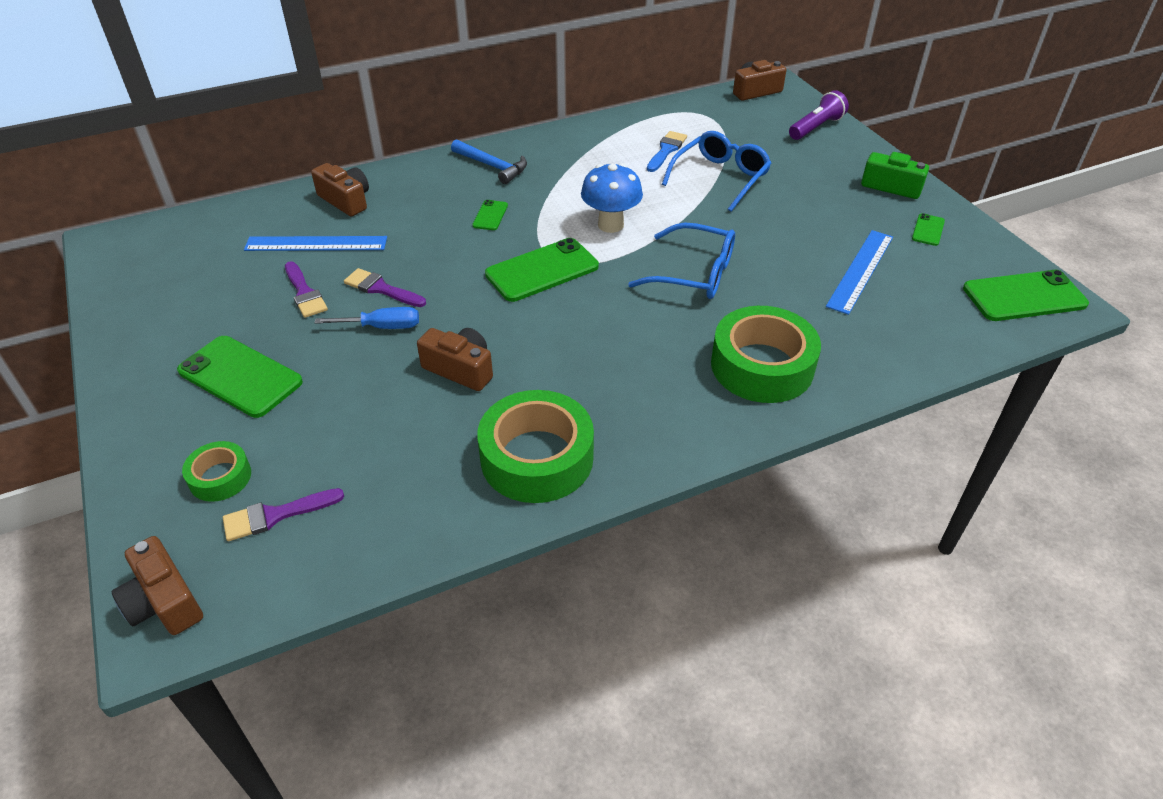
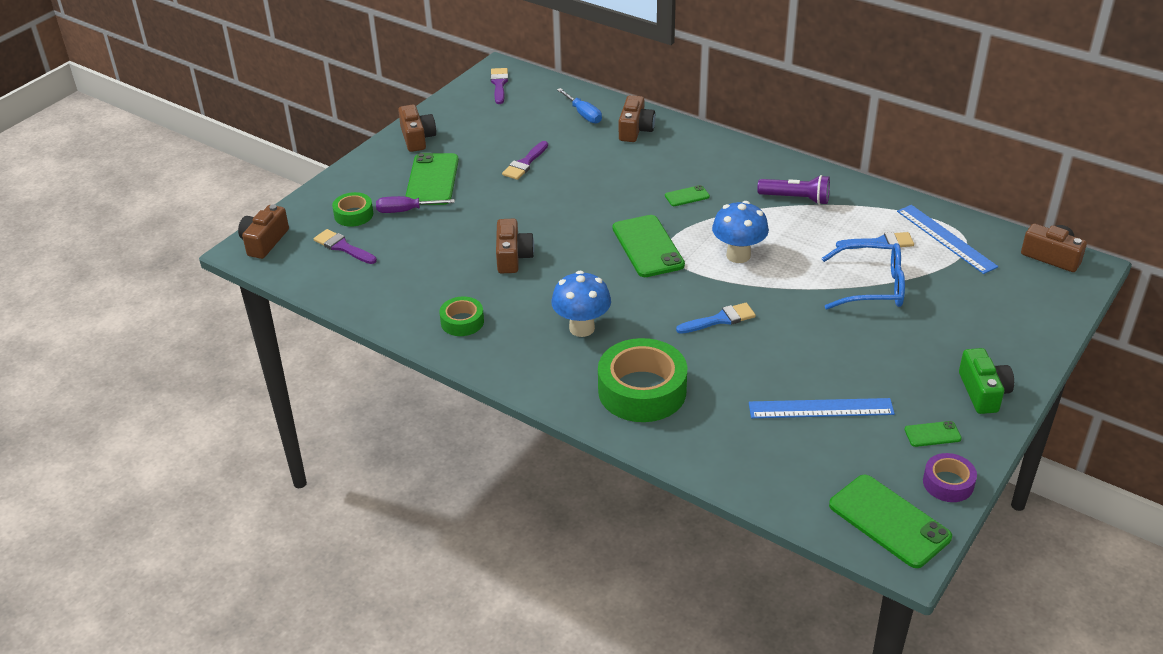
camera: 60 degrees right, 5 degrees down
(140, 356) = (417, 138): none -> brown camera
(272, 424) = (406, 211): none -> purple screwdriver
(316, 243) = (577, 142): blue ruler -> blue ruler (946, 238)
(381, 289) = (558, 189): purple brush -> purple brush (499, 84)
(382, 327) = (522, 208): blue screwdriver -> blue screwdriver (583, 114)
(492, 166) = (750, 170): blue hammer -> none
(537, 458) = (462, 322): green tape -> green tape, size x0.52
(542, 270) = (647, 246): green phone -> green phone turned 45 degrees clockwise
(630, 367) = (582, 328): none -> blue mushroom
(694, 273) = (720, 319): blue glasses -> blue brush
(816, 127) = (1032, 315): purple flashlight -> purple flashlight (796, 199)
(991, 248) = (948, 483): none -> purple tape

